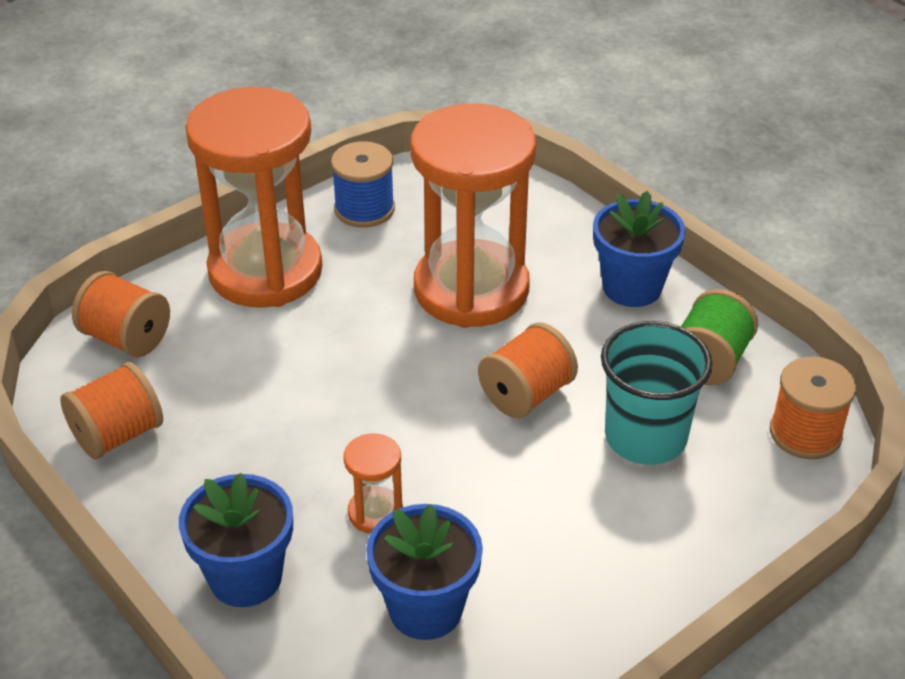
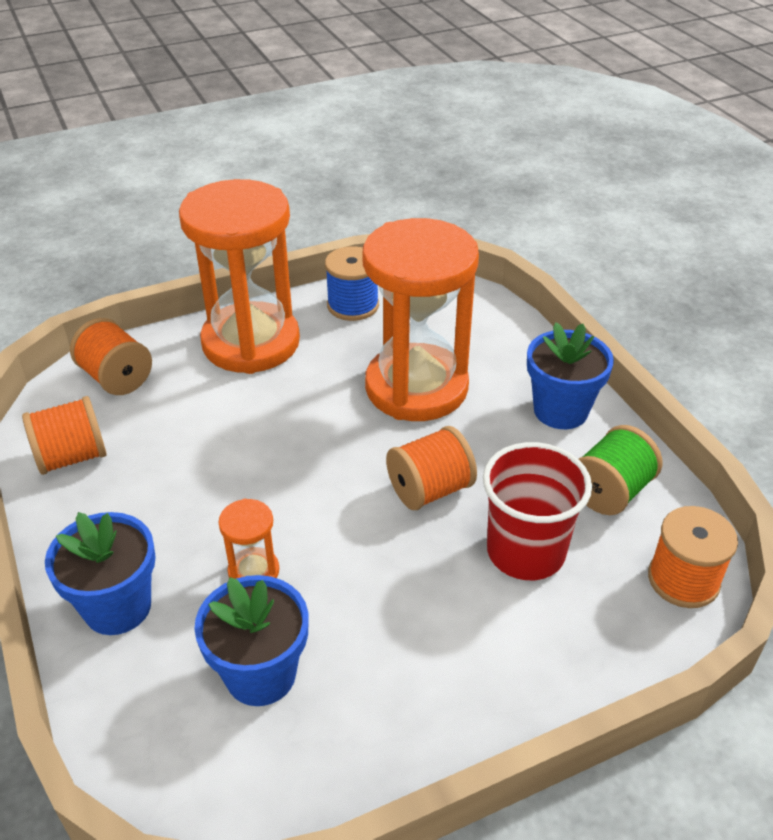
camera: 15 degrees right, 0 degrees up
(645, 437) = (525, 552): turquoise cup -> red cup

